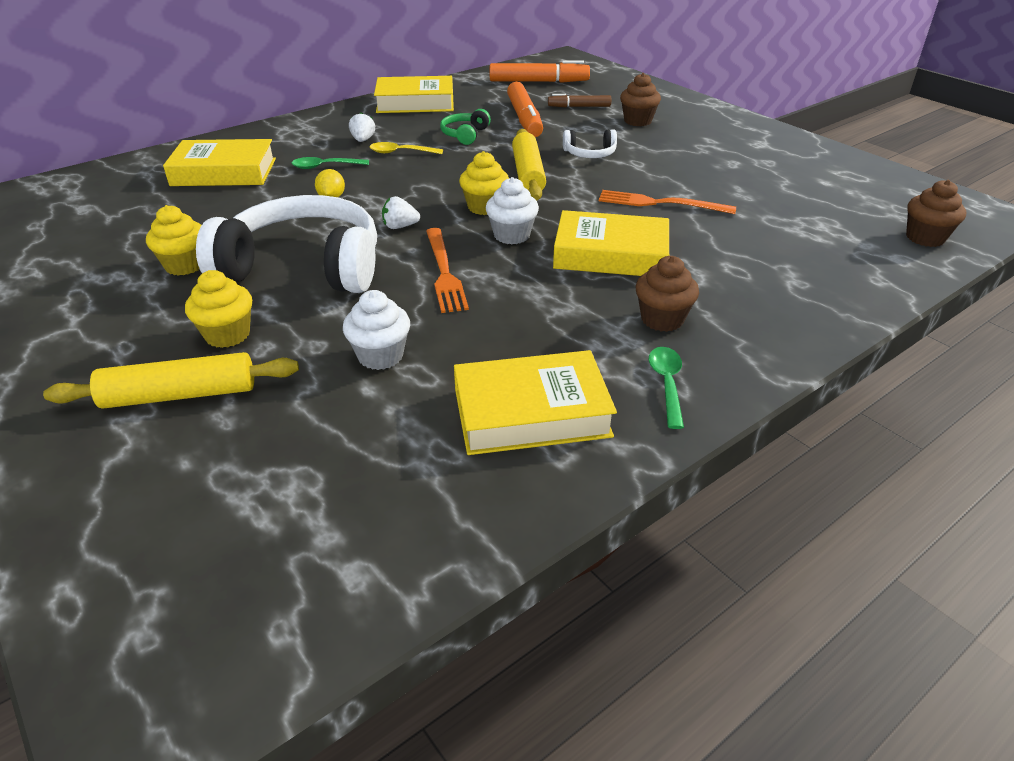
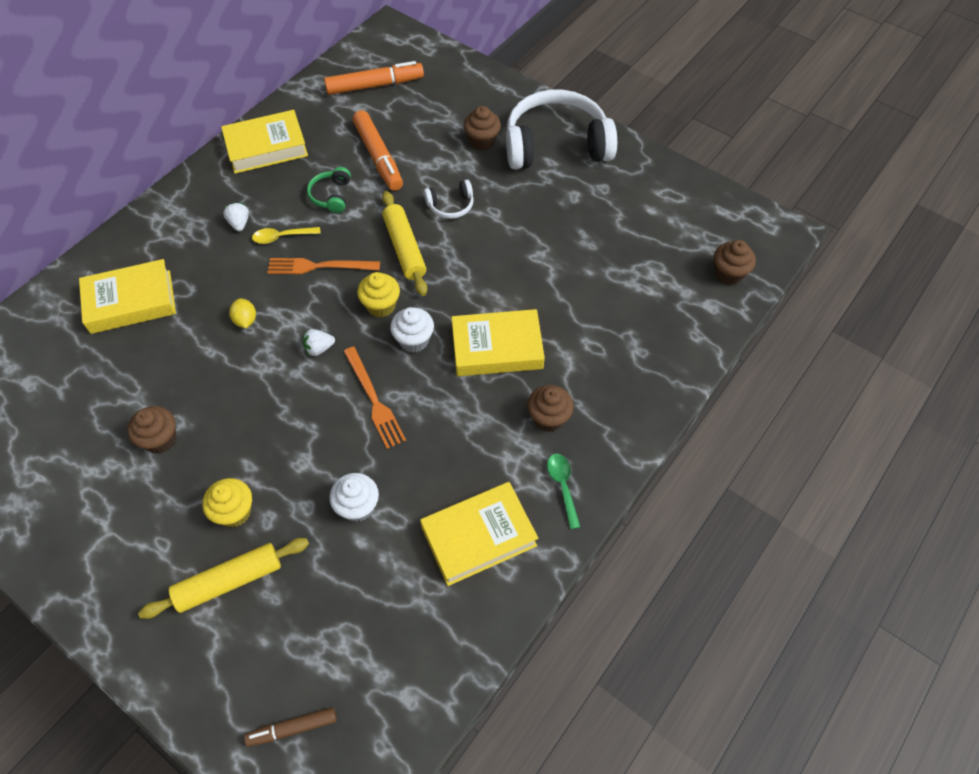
camera: 15 degrees left, 20 degrees up
(185, 265) = (160, 439): yellow cupcake -> brown cupcake
(304, 266) = (259, 418): white headphones -> white headphones (556, 145)
(325, 166) = (221, 274): green spoon -> none
(579, 107) = (424, 126): brown marker -> brown marker (292, 728)
(660, 203) = (523, 269): orange fork -> orange fork (319, 266)

